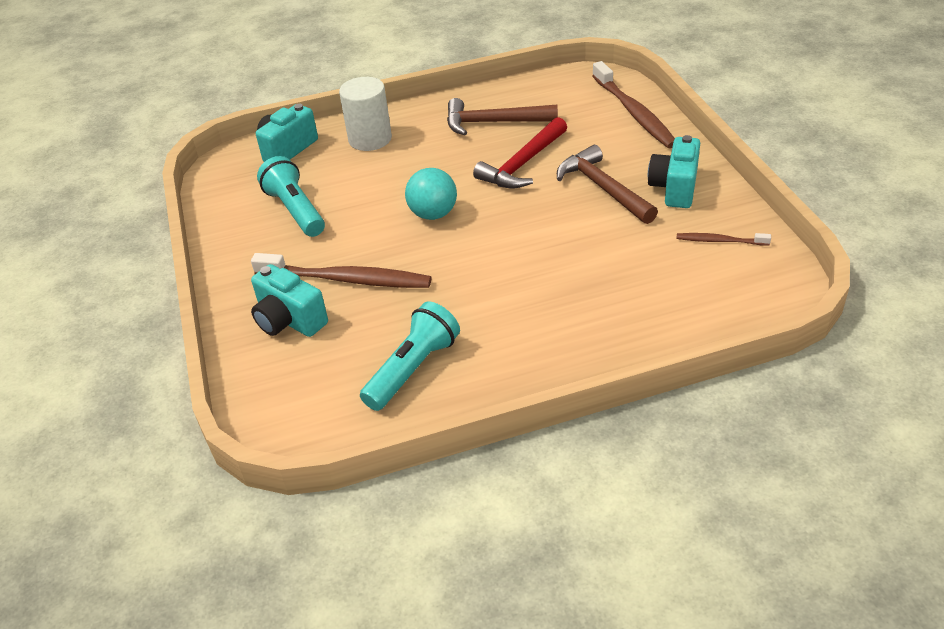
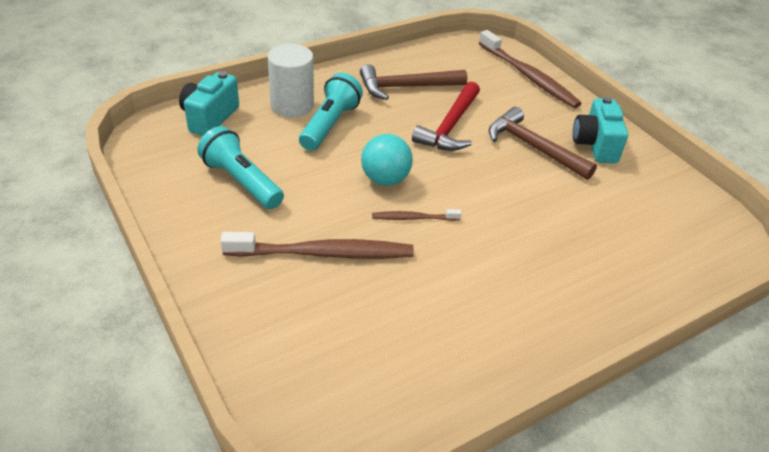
camera: 20 degrees left, 0 degrees up
(289, 320) = (278, 304): turquoise camera -> none
(413, 369) = (431, 347): turquoise flashlight -> turquoise flashlight (330, 124)
(720, 241) = (657, 193): brown toothbrush -> brown toothbrush (413, 218)

